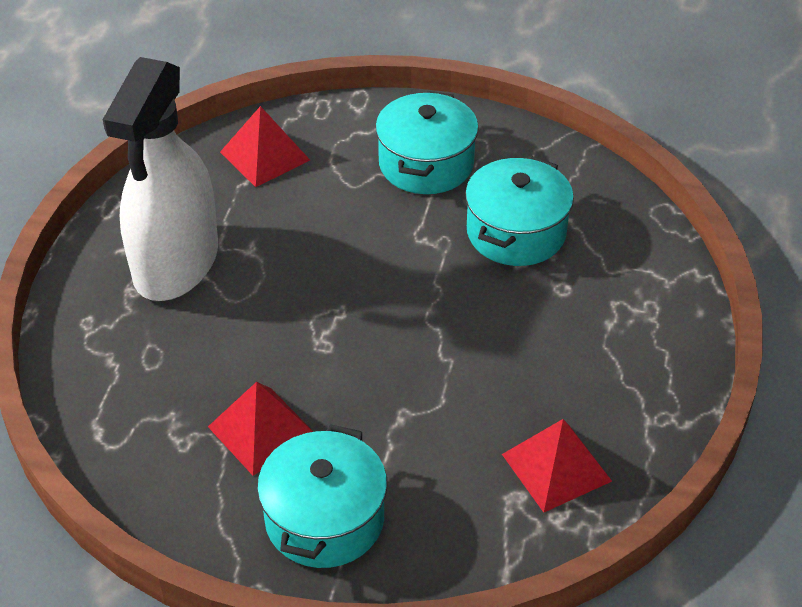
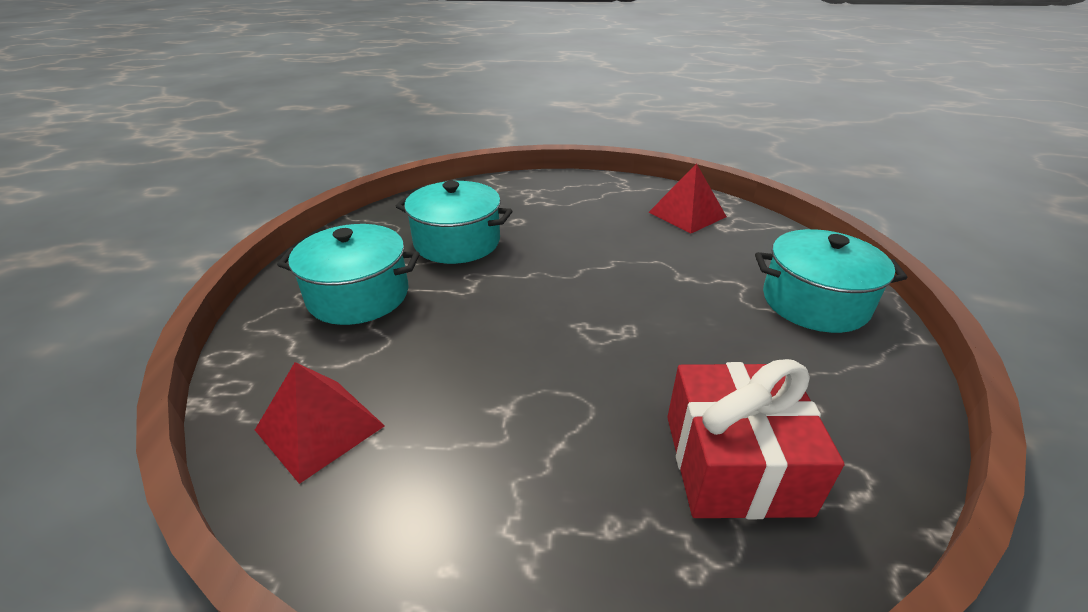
camera: 100 degrees left, 10 degrees down
(151, 369) = (734, 463): none -> red gift
(176, 263) = (544, 482): white spray bottle -> none
(262, 430) = (755, 352): red pyramid -> none

